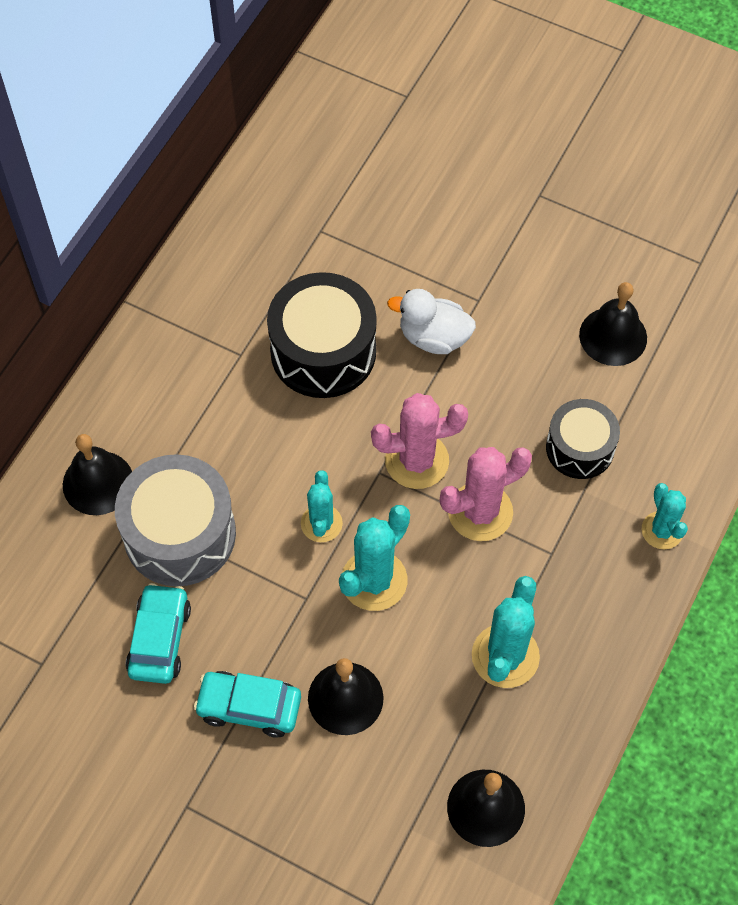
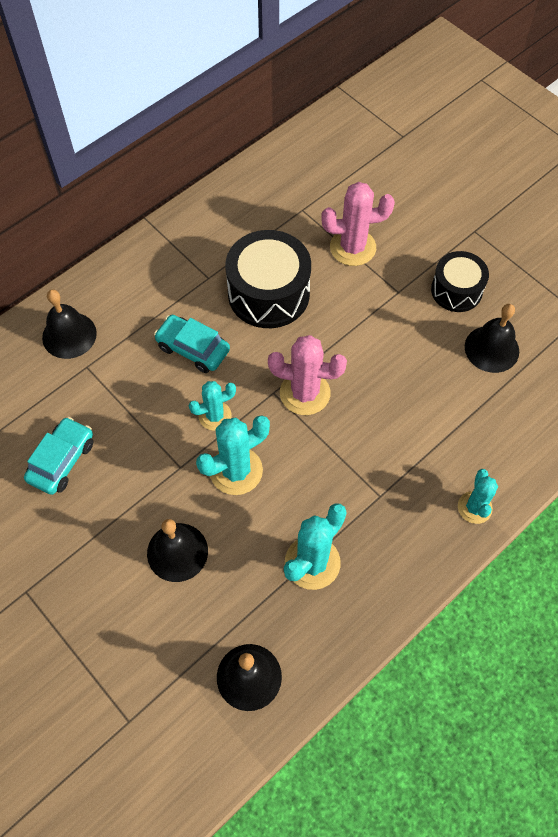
camera: 20 degrees right, 0 degrees up
(180, 534) = (110, 390): grey drum -> none
(249, 707) = (104, 533): turquoise car -> turquoise car (193, 348)
(321, 523) = (215, 416): turquoise cactus -> turquoise cactus turned 45 degrees clockwise
(433, 337) = (354, 308): white duck -> none
(480, 512) = (337, 446): pink cactus -> pink cactus (352, 247)
(580, 448) = (433, 423): black drum -> black drum (456, 290)

